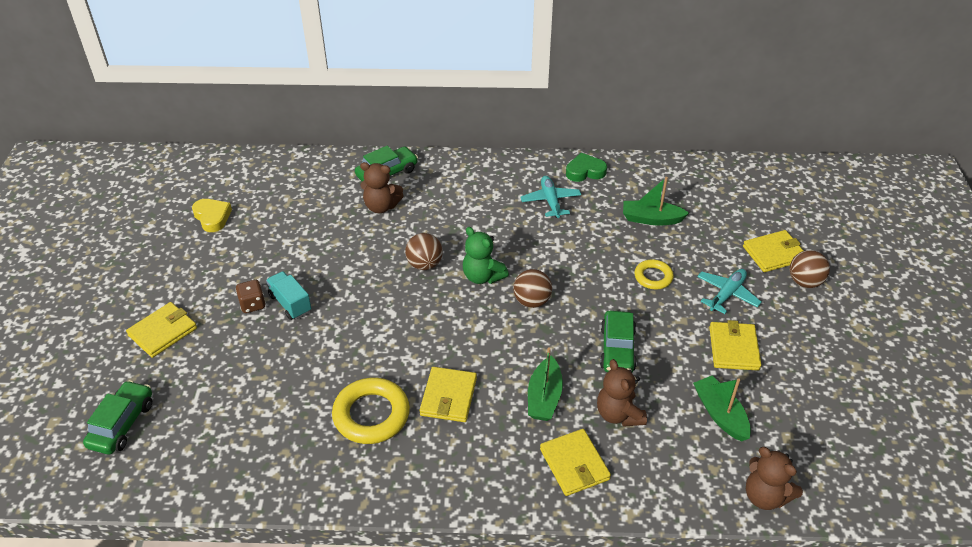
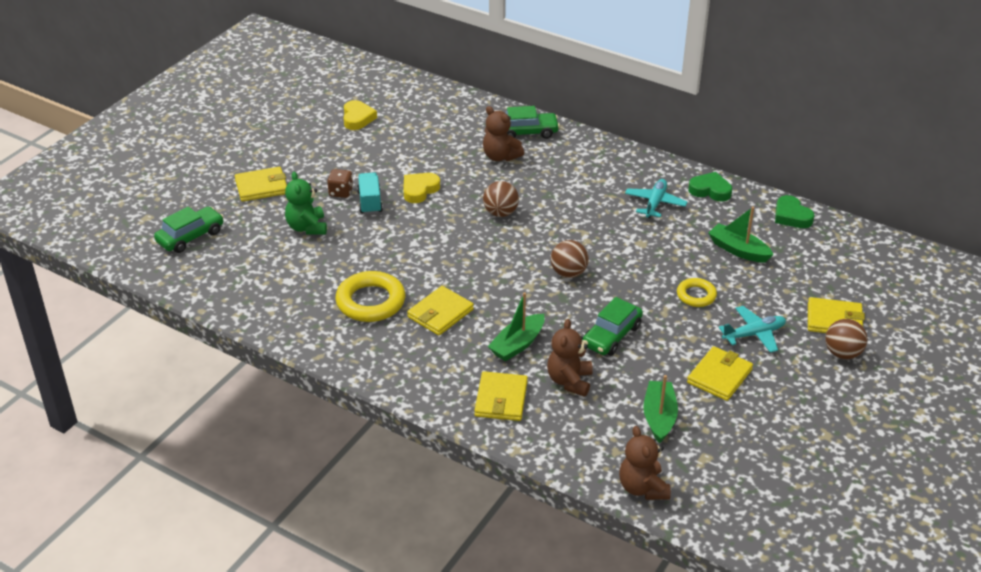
camera: 30 degrees right, 5 degrees down
(330, 271) = (419, 190): none -> yellow heart
(482, 276) = (542, 239): green teddy bear -> green teddy bear (307, 227)
(666, 171) = (791, 216): none -> green heart

